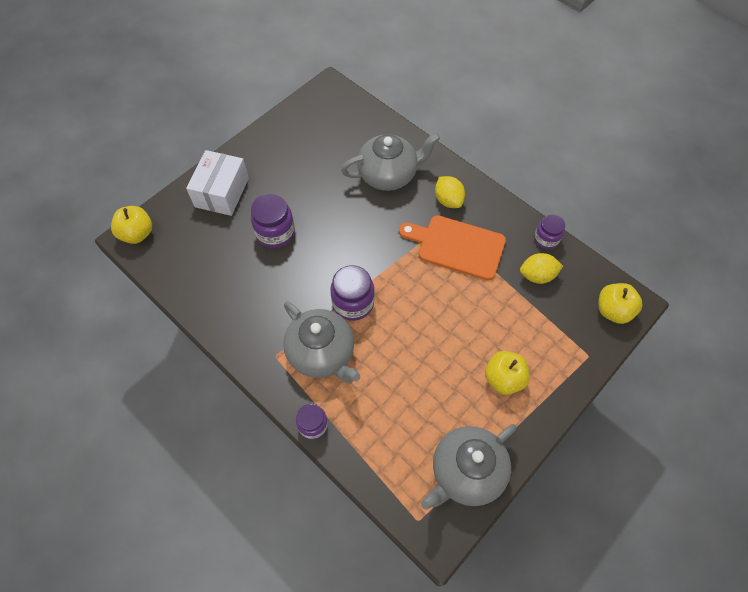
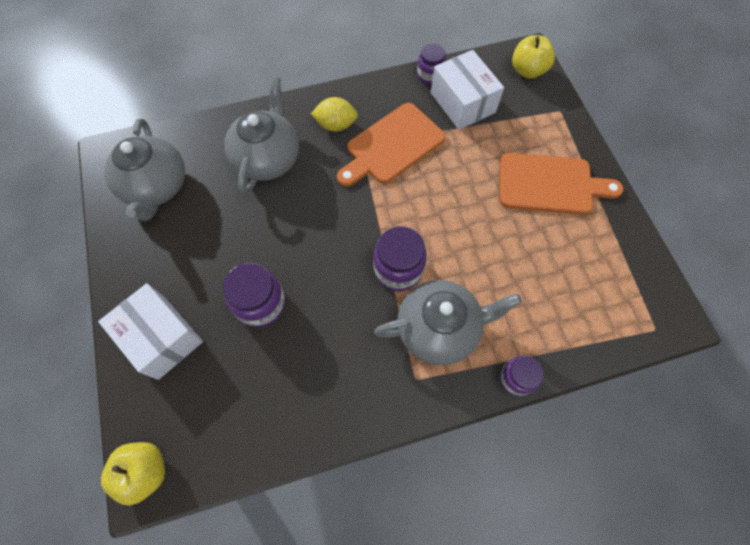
camera: 60 degrees left, 5 degrees up
(466, 472) = (625, 263): grey teapot -> grey teapot (156, 187)
(503, 379) = (549, 184): yellow apple -> orange cutting board
(537, 275) = (462, 102): yellow lemon -> white box

